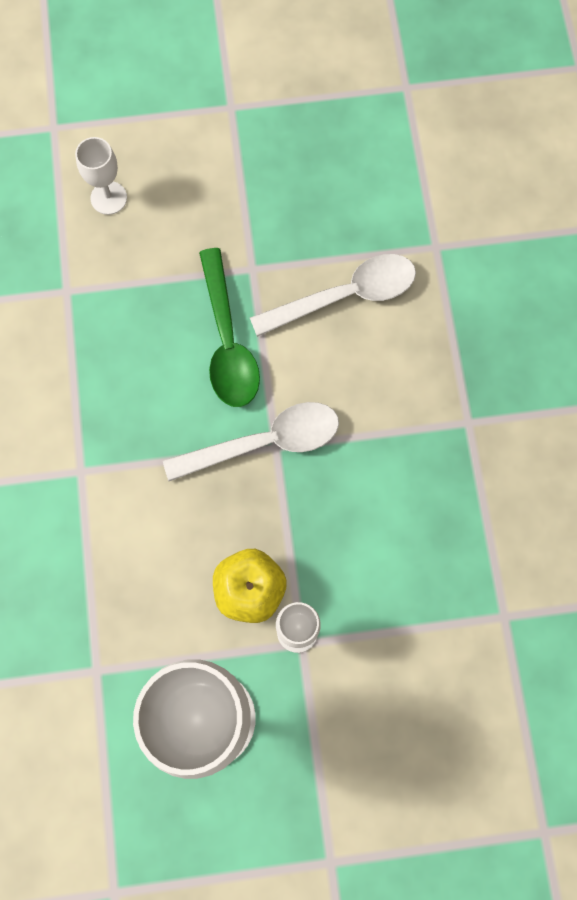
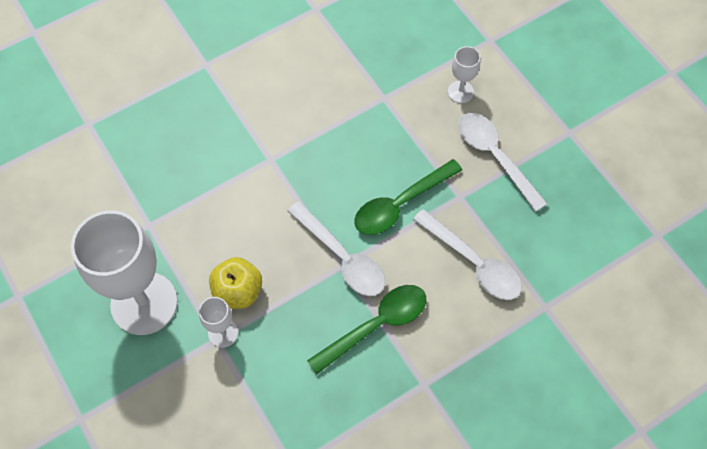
camera: 65 degrees right, 10 degrees down
(219, 204) = (494, 157): none -> white spoon
(372, 442) = (376, 325): none -> green spoon

